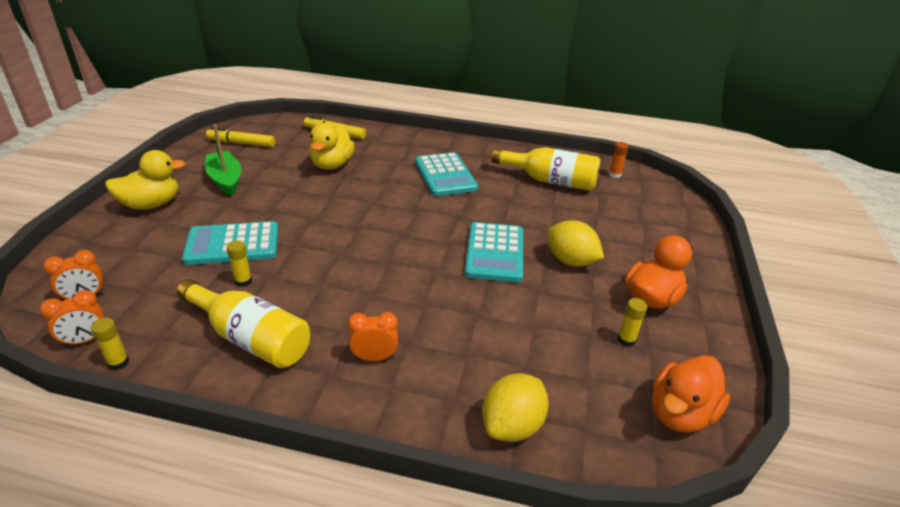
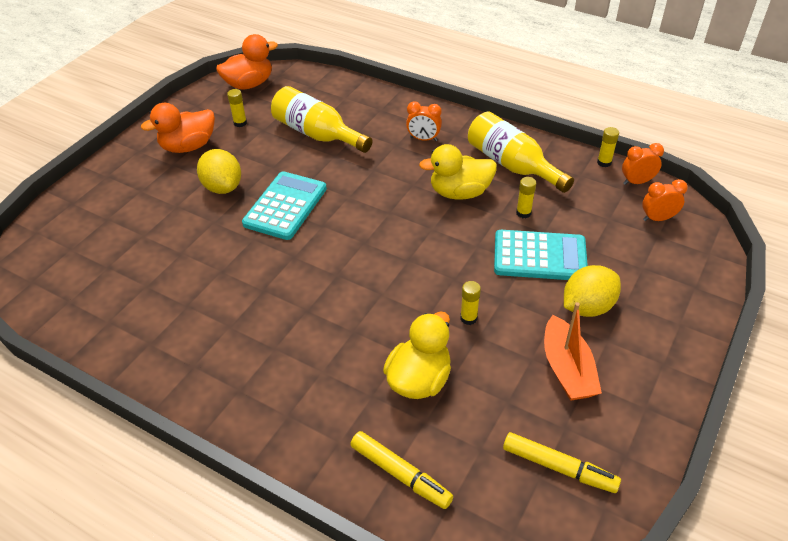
camera: 160 degrees left, 10 degrees up
(151, 204) = (648, 334): yellow duck -> yellow duck (460, 192)
(225, 180) = (567, 369): green boat -> orange boat
(299, 197) = (468, 318): none -> yellow glue stick
(445, 175) = (272, 329): turquoise calculator -> none
(512, 426) = (352, 93): yellow lemon -> yellow lemon (587, 307)
(550, 181) = (147, 295): yellow bottle -> yellow bottle (317, 134)
(614, 175) = (55, 293): orange glue stick -> none

